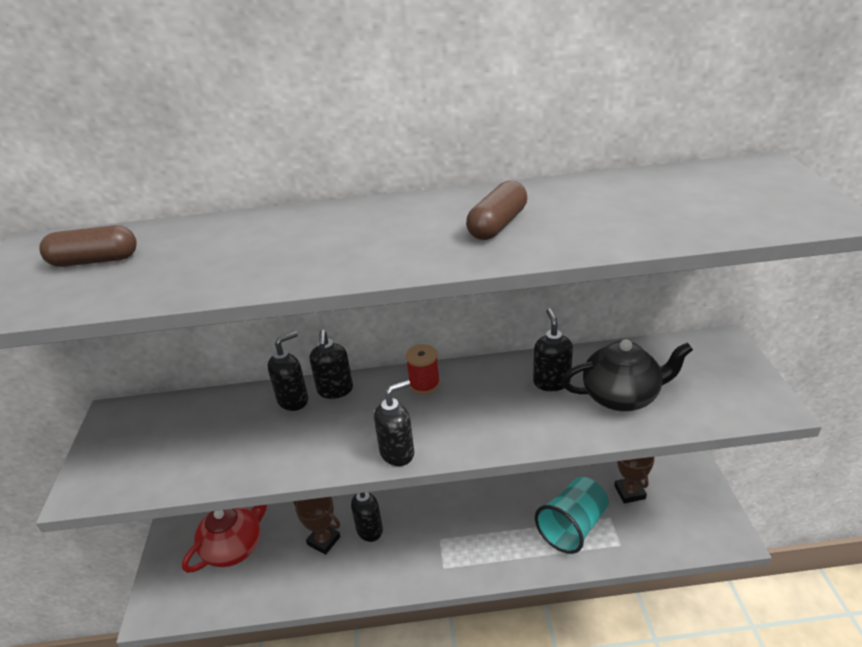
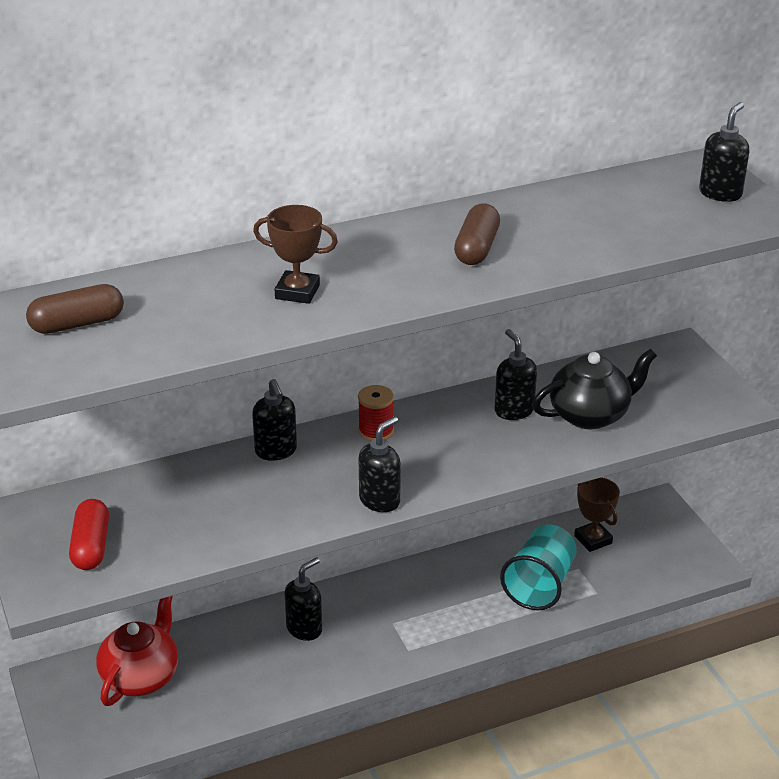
camera: 20 degrees left, 0 degrees up
(145, 455) = (91, 546): none -> red capsule
(293, 400) = (232, 468): black soap dispenser -> black soap dispenser (720, 193)
(324, 540) = (252, 650): brown trophy -> brown trophy (297, 292)

